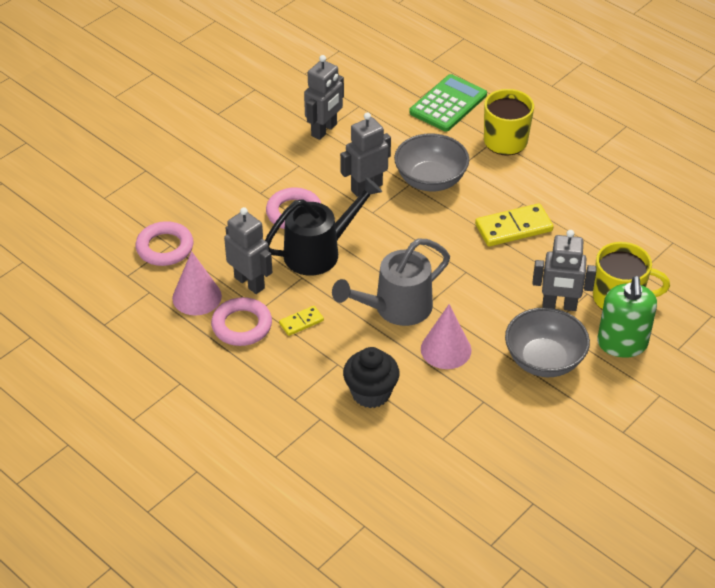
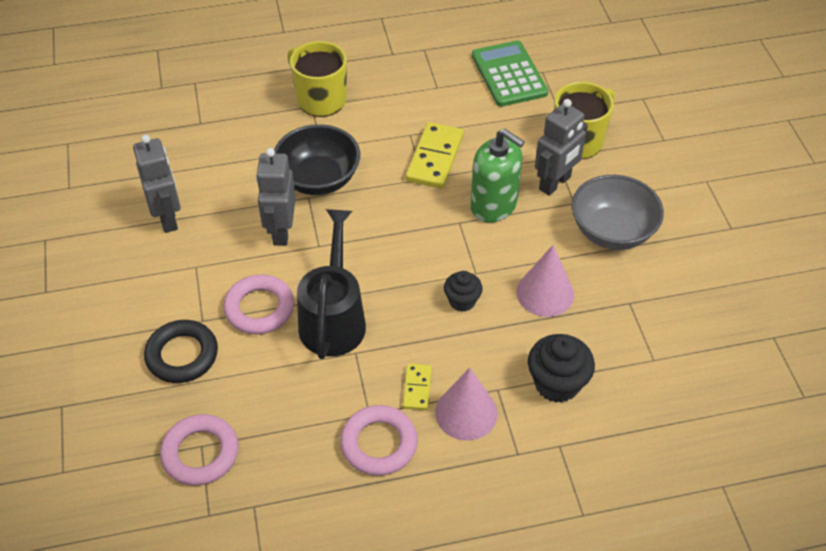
camera: 55 degrees left, 5 degrees up
(197, 297) = (302, 463): pink cone -> pink cone (466, 412)
(226, 199) = (182, 355): none -> black ring
(250, 282) = (323, 402): grey robot -> none
(395, 308) = (462, 301): grey watering can -> black cupcake
(430, 180) = (318, 179): grey bowl -> black bowl
(448, 104) = (231, 109): green calculator -> green calculator (509, 74)
(622, 343) = (631, 169): green soap dispenser -> green soap dispenser (494, 205)

